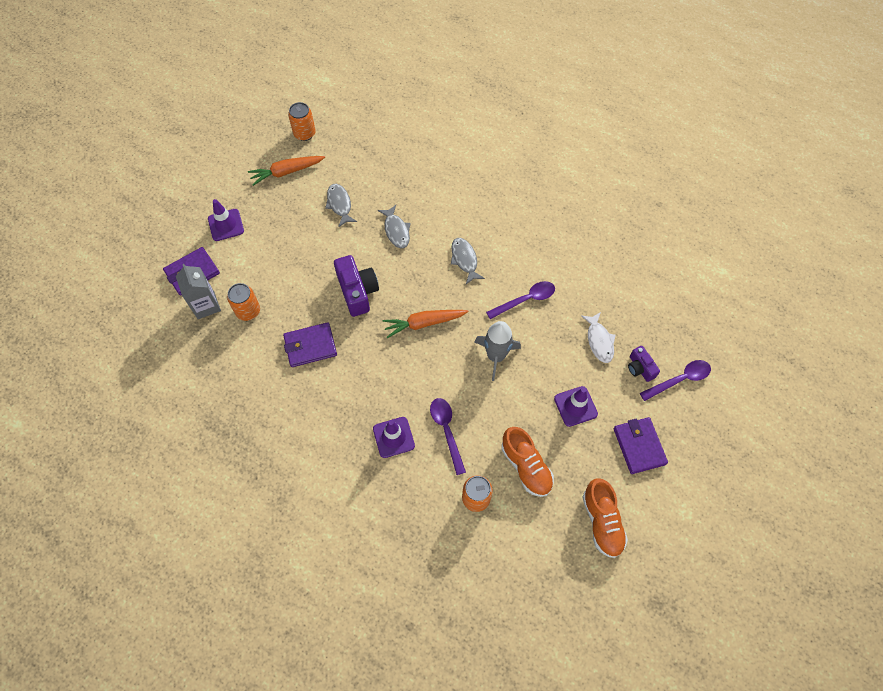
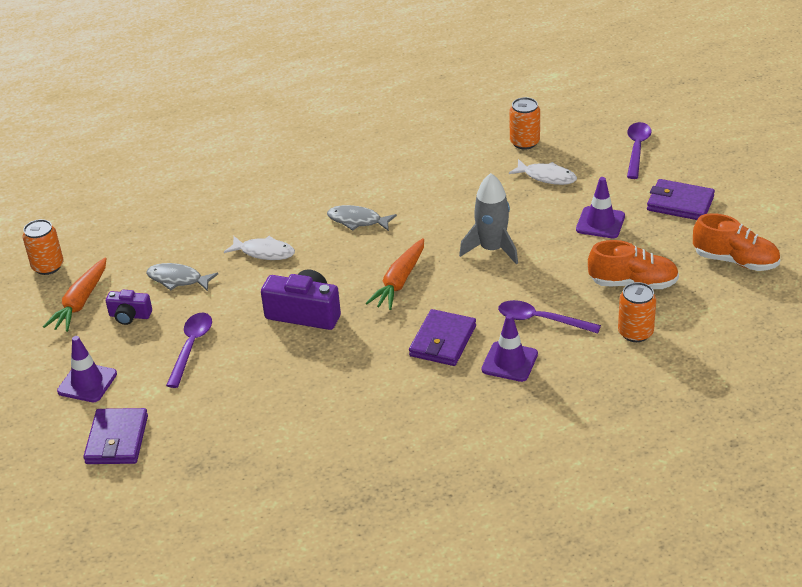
camera: 50 degrees left, 25 degrees down
(206, 305) = (177, 446): grey carton -> none
(248, 311) = (227, 412): orange can -> orange can (524, 142)
(310, 346) = (331, 379): purple wallet -> purple wallet (443, 341)
(396, 231) = (264, 252): grey fish -> white fish
(525, 300) = (450, 202): purple spoon -> purple spoon (191, 347)
(640, 368) = (601, 166): purple camera -> purple camera (130, 316)

